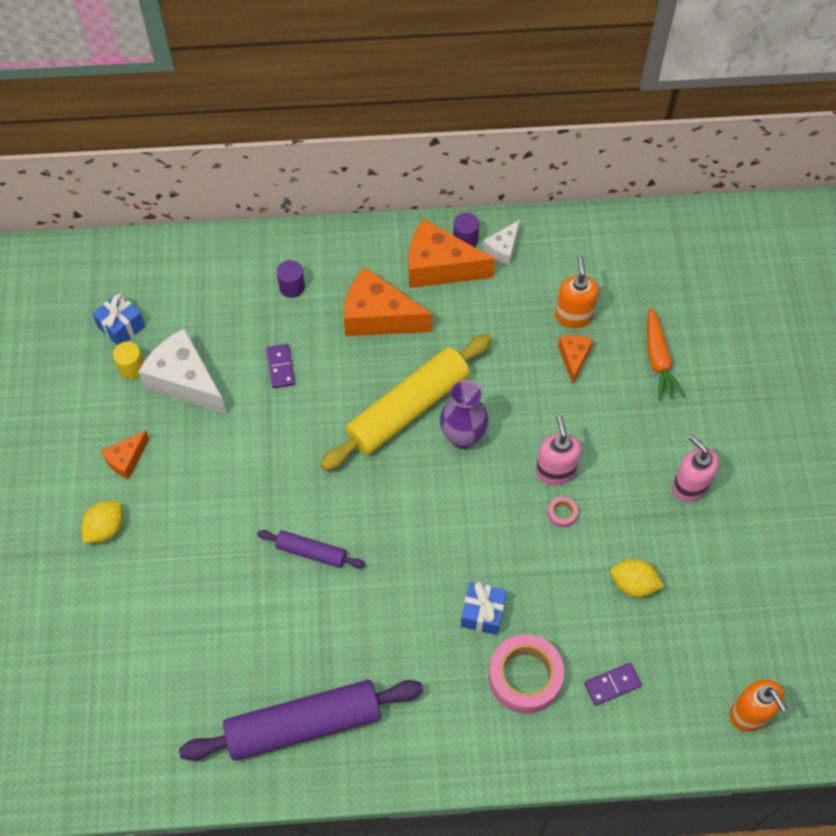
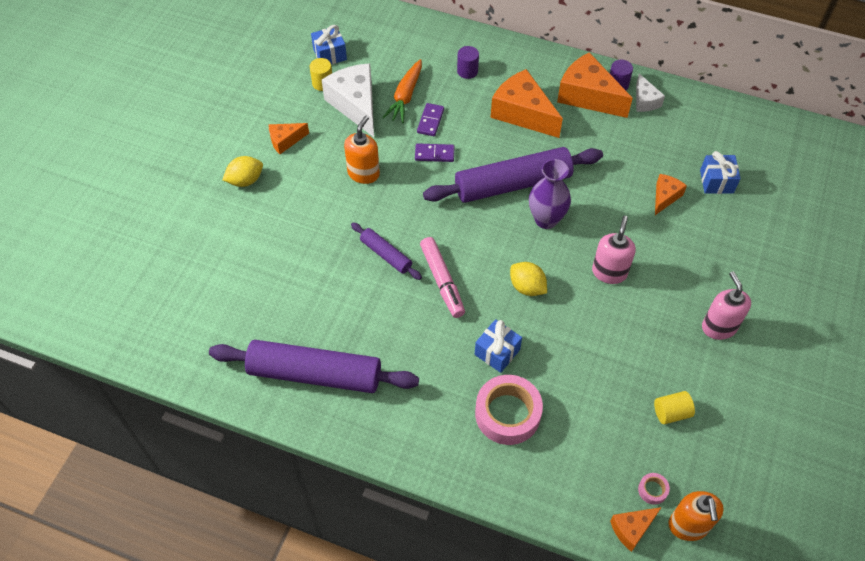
camera: 25 degrees right, 5 degrees down
(387, 557) = (442, 281): none -> pink marker
(408, 409) = (512, 184): yellow rolling pin -> purple rolling pin
(503, 249) = (645, 101): white cheese -> white cheese turned 75 degrees counterclockwise
(562, 514) = (599, 305): pink tape -> pink tape (652, 490)
(573, 316) = (680, 167): orange soap dispenser -> orange soap dispenser (363, 173)
(612, 684) = (578, 450): purple domino -> purple domino (434, 154)
(618, 318) = (716, 181): none -> blue gift
(633, 584) = (634, 381): yellow lemon -> yellow lemon (527, 287)
(658, 359) = (737, 223): orange carrot -> orange carrot (405, 96)
(683, 602) = (671, 413): none -> yellow cylinder
(699, 742) = (632, 529): none -> orange cheese

